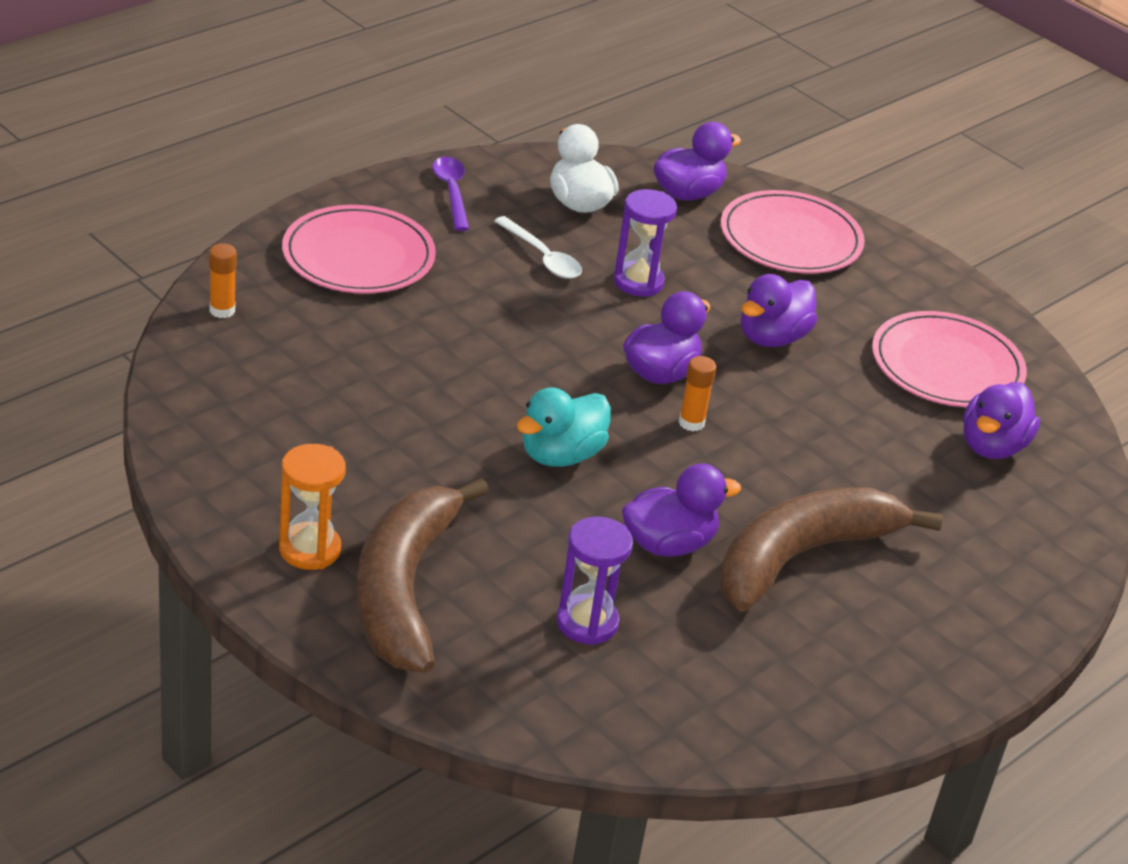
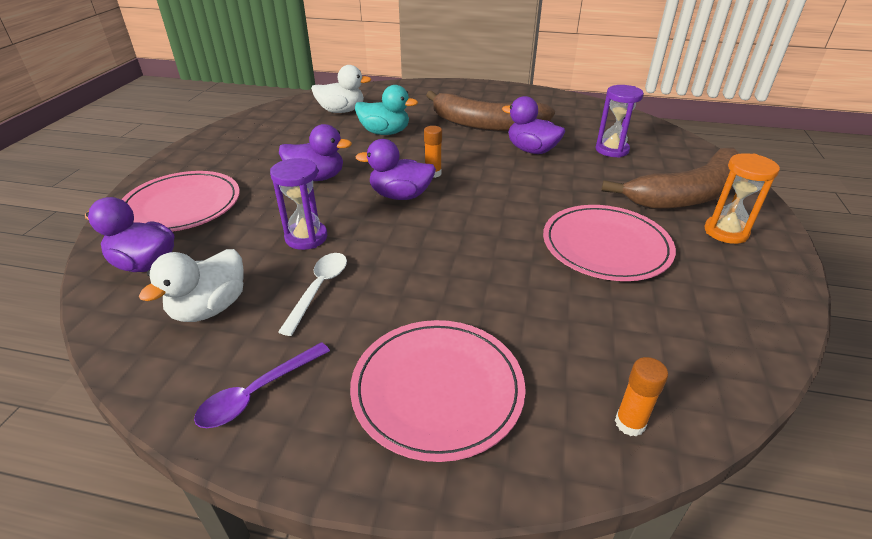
camera: 120 degrees left, 0 degrees up
(561, 455) = (521, 196): turquoise duck -> turquoise duck (385, 132)
(947, 366) = (284, 132): pink plate -> pink plate (606, 246)
(992, 446) = (341, 111): purple duck -> white duck

